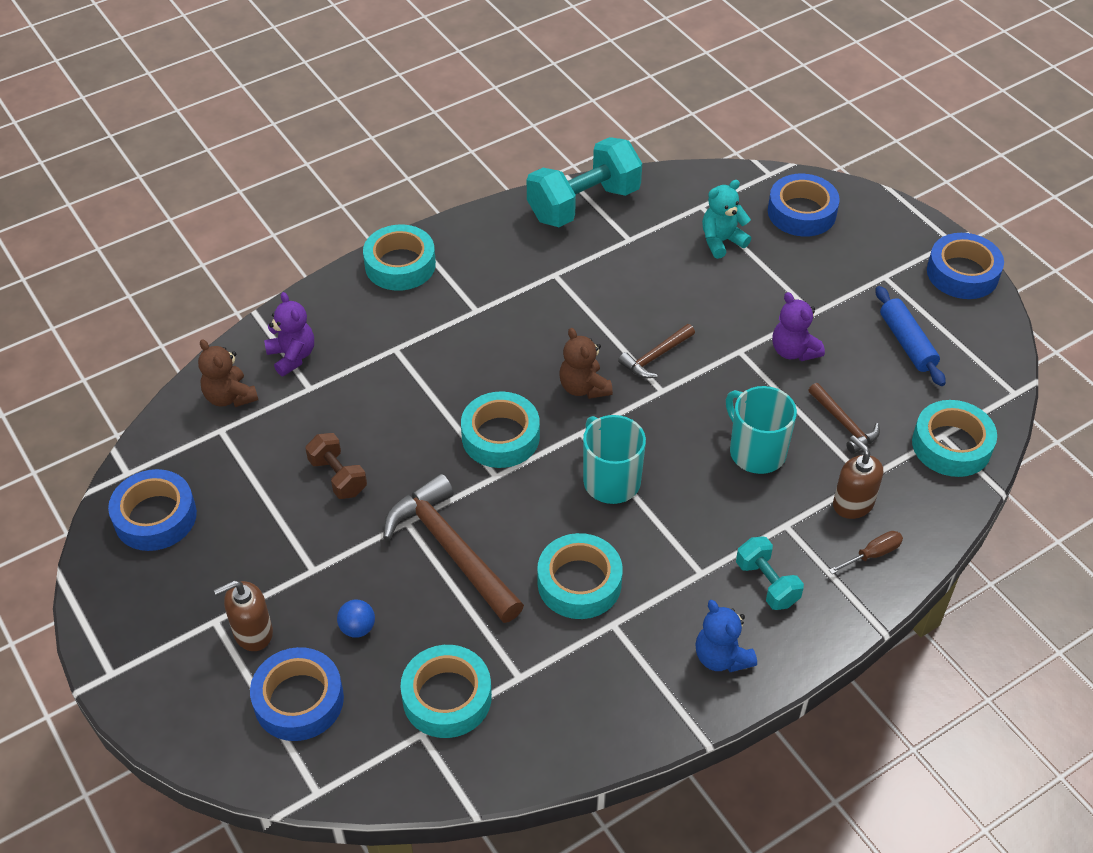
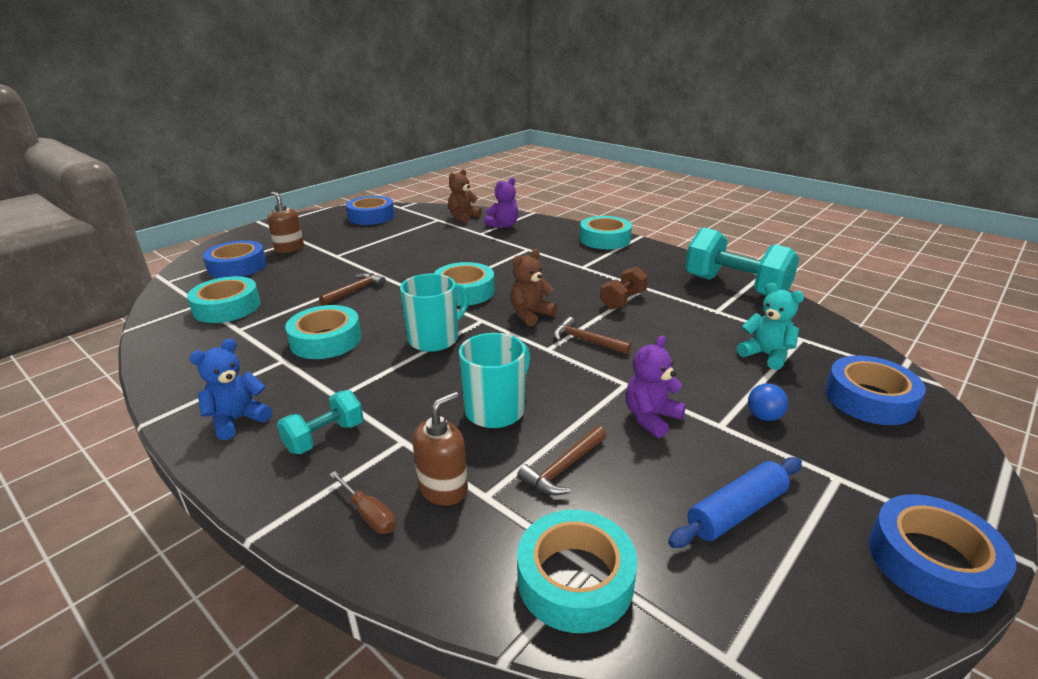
camera: 75 degrees right, 20 degrees down
(338, 476) = (411, 250): brown dumbbell -> brown dumbbell (623, 300)
(357, 628) = (289, 273): blue ball -> blue ball (764, 417)
(452, 550) = (355, 290): brown hammer -> brown hammer, size x0.52

